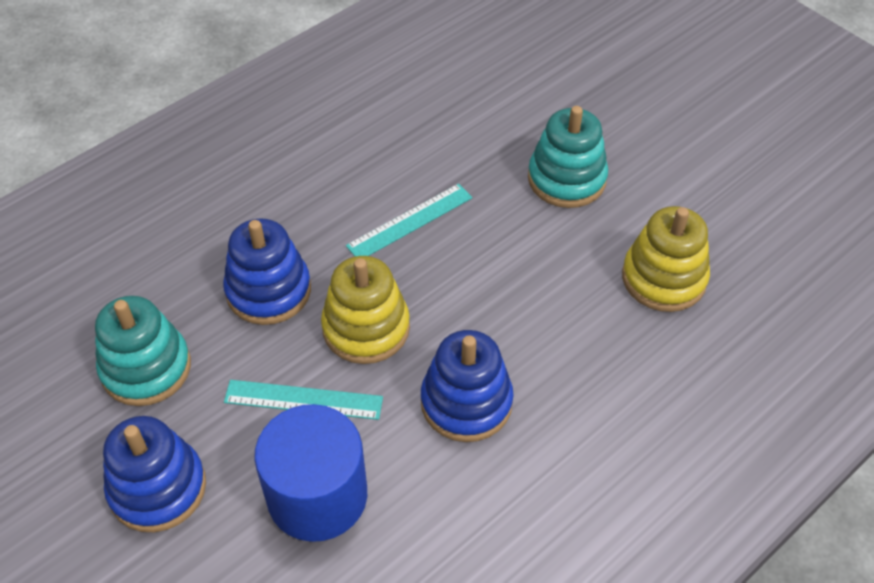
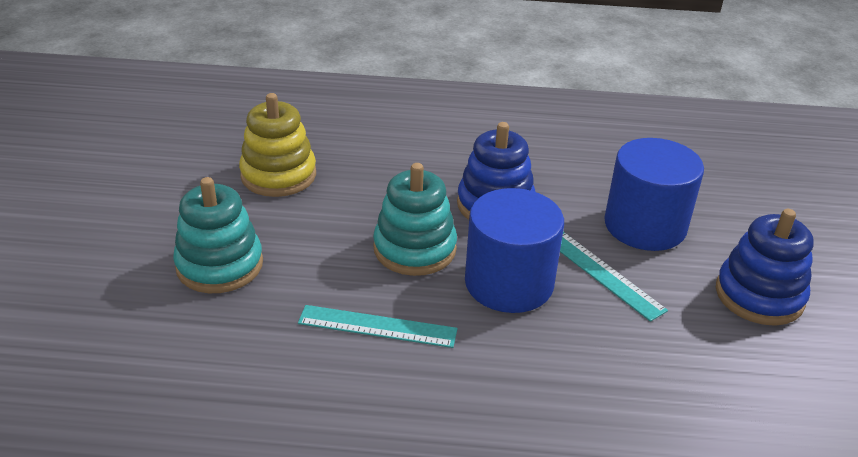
camera: 135 degrees left, 15 degrees down
(146, 368) = (717, 377): turquoise stacking toy -> turquoise stacking toy (414, 249)
(268, 291) = (557, 361): blue stacking toy -> none
(366, 328) = (509, 283): yellow stacking toy -> blue cylinder

